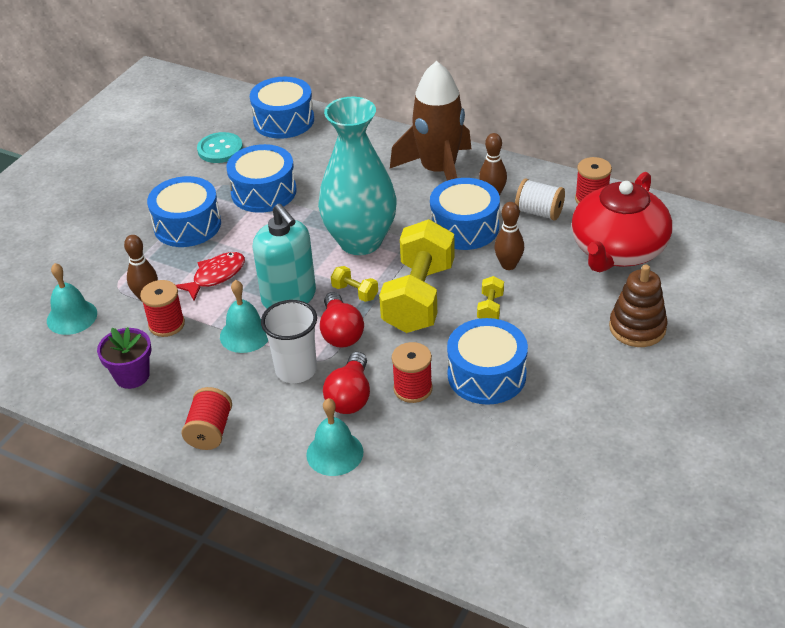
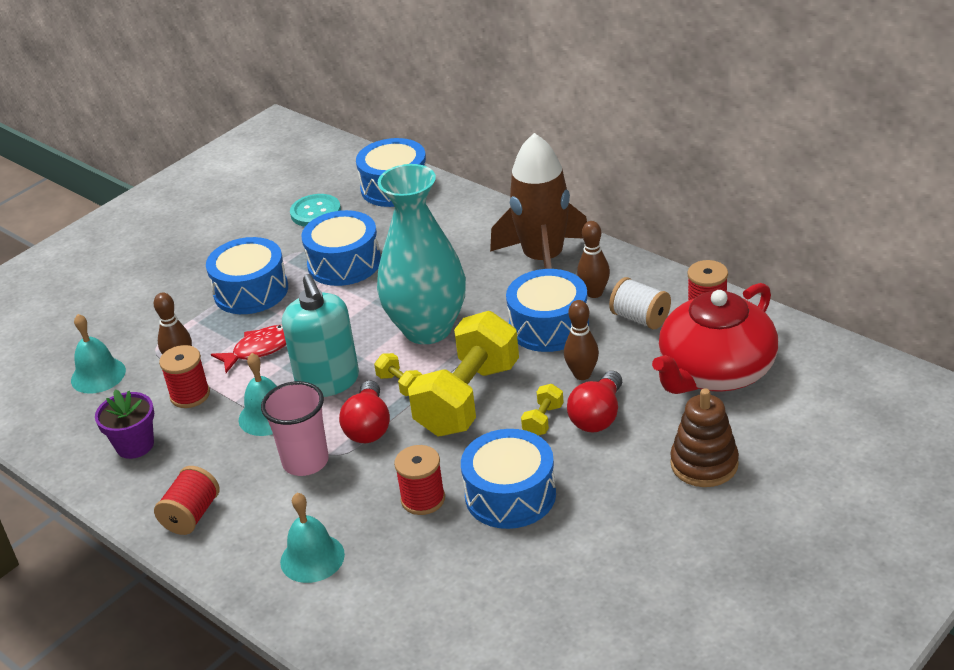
camera: 15 degrees right, 5 degrees down
(296, 370) = (305, 462): white cup -> pink cup
(350, 396) = (352, 498): red light bulb -> red light bulb (598, 416)

